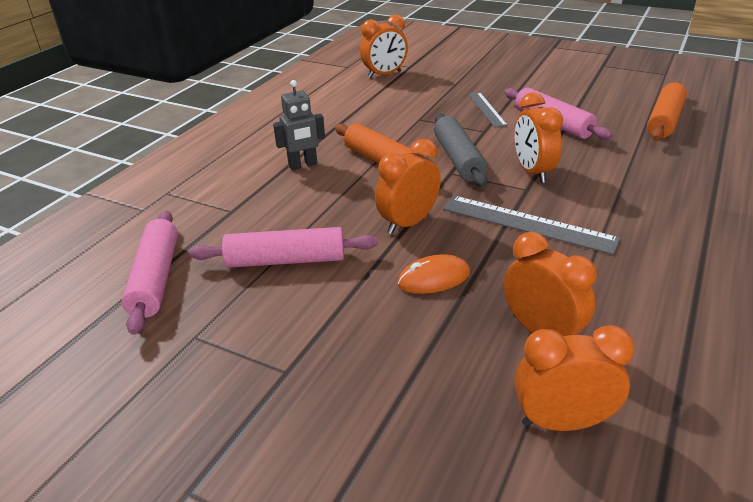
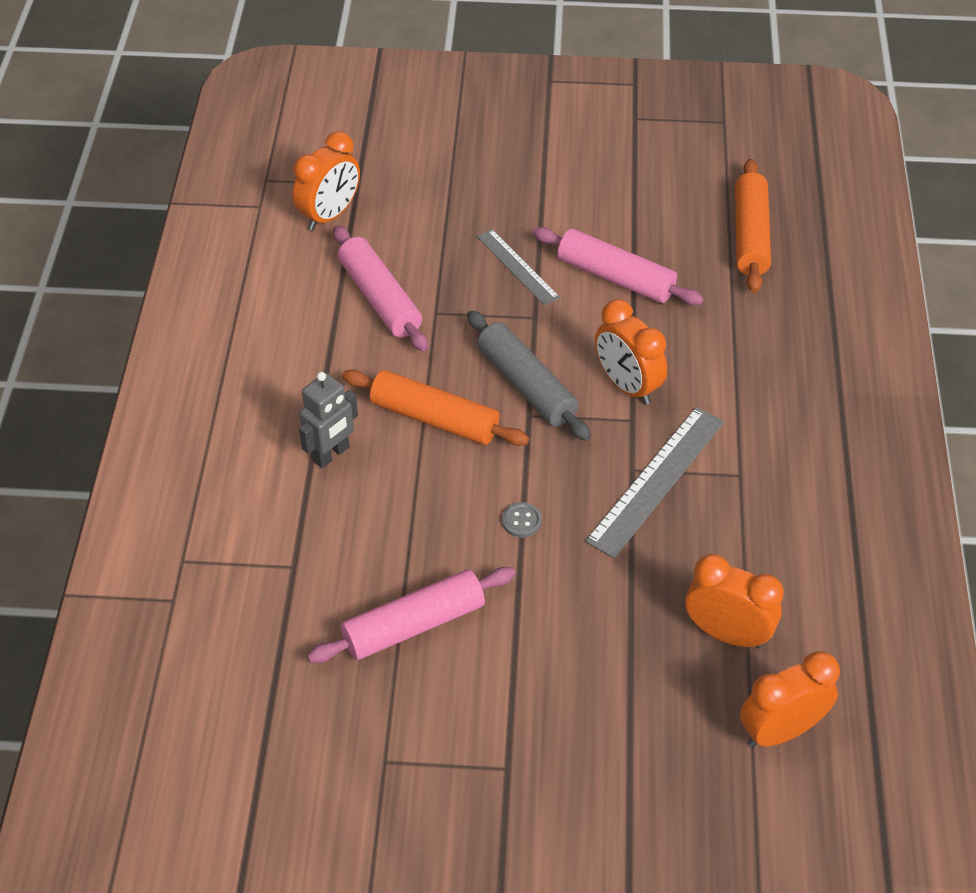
camera: 25 degrees left, 15 degrees up
(156, 278) = (279, 702): pink rolling pin -> pink rolling pin (380, 298)
(408, 223) = (522, 521): orange clock -> grey button
(434, 278) = (591, 597): orange mouse -> none
(528, 223) = (656, 480): grey ruler -> grey ruler turned 60 degrees counterclockwise

